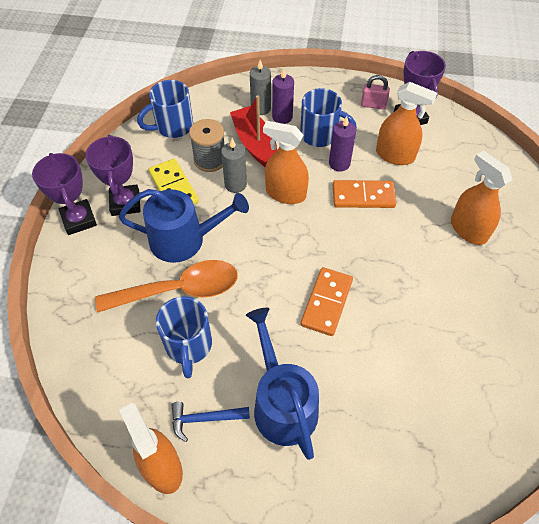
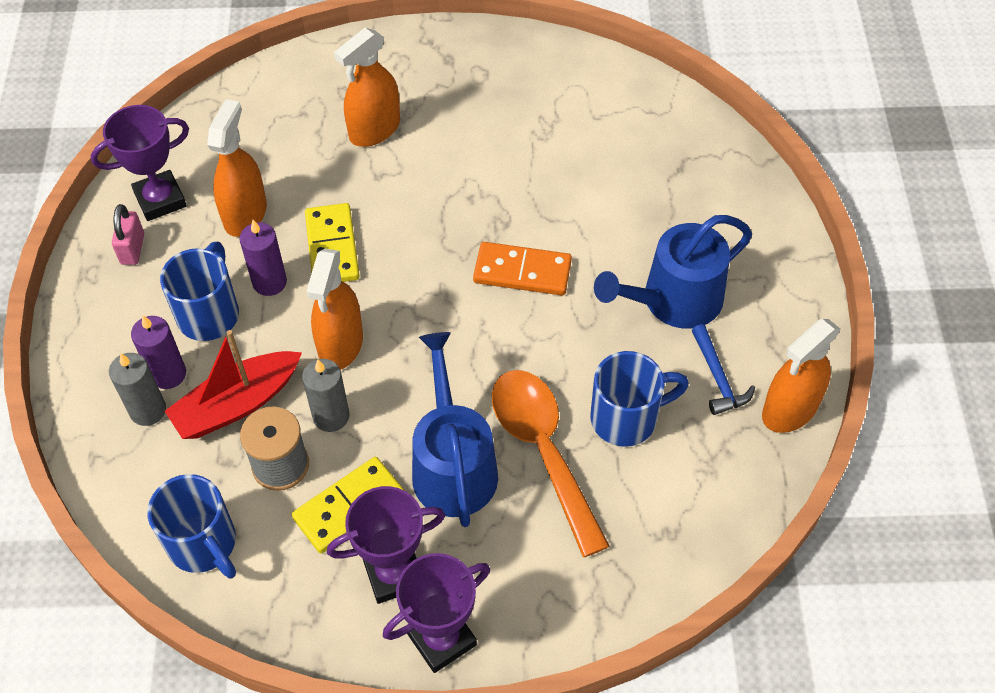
camera: 100 degrees left, 0 degrees up
(363, 196) = (332, 247): orange domino -> yellow domino

